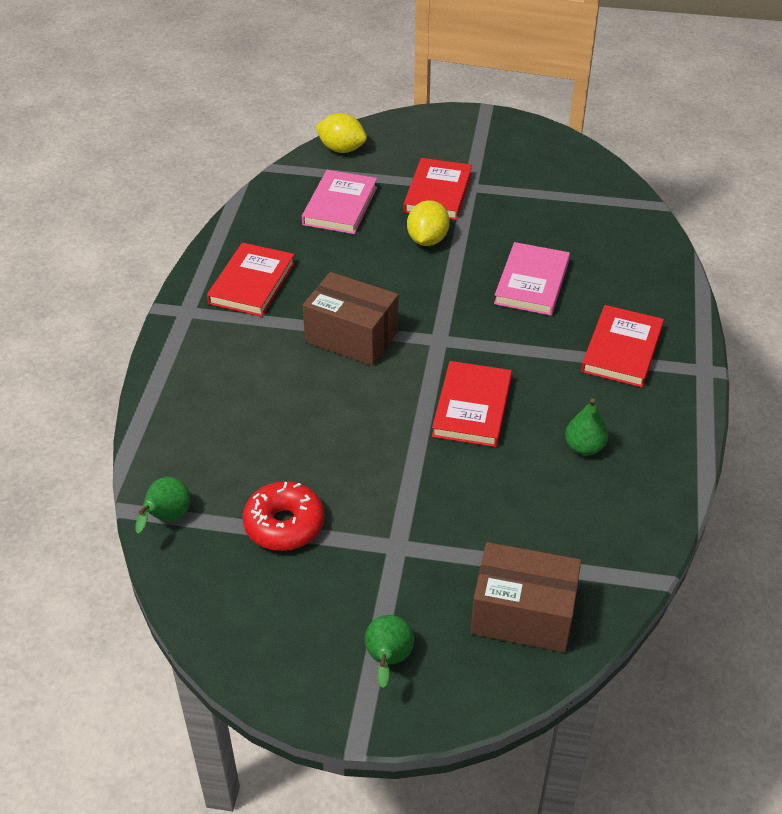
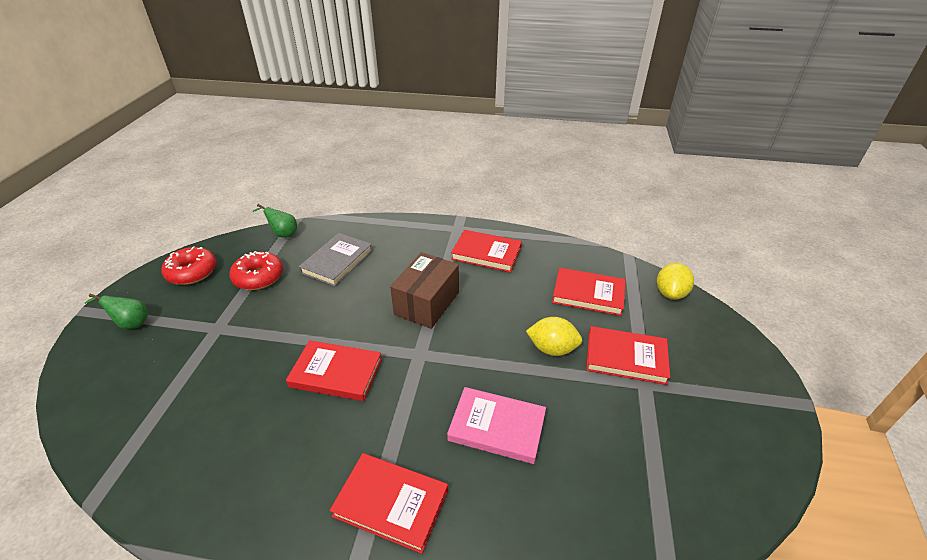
camera: 90 degrees right, 5 degrees down
(254, 436) = (337, 261): none -> grey book
(264, 620) = (192, 272): none -> red donut
(340, 206) = (588, 294): pink book -> red book
(523, 615) = (121, 395): brown box -> none
(584, 447) = (267, 452): green pear -> none

